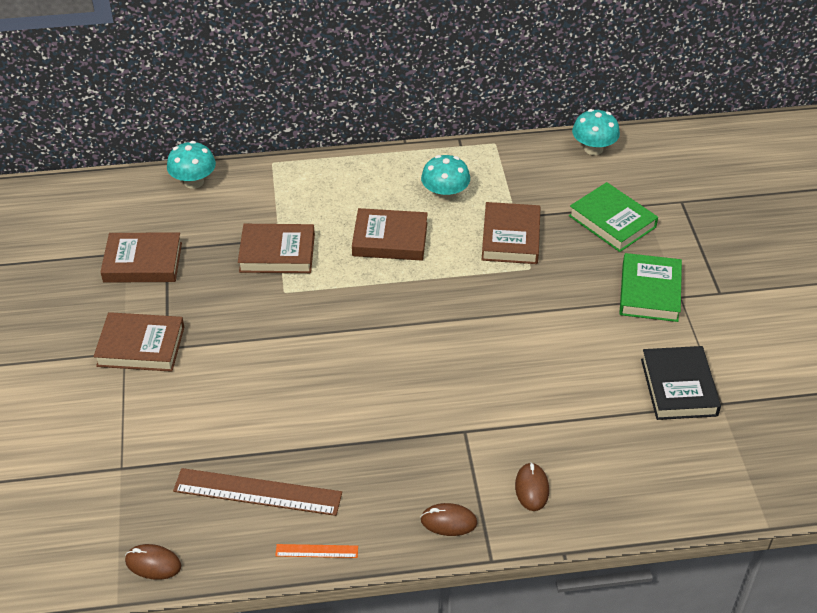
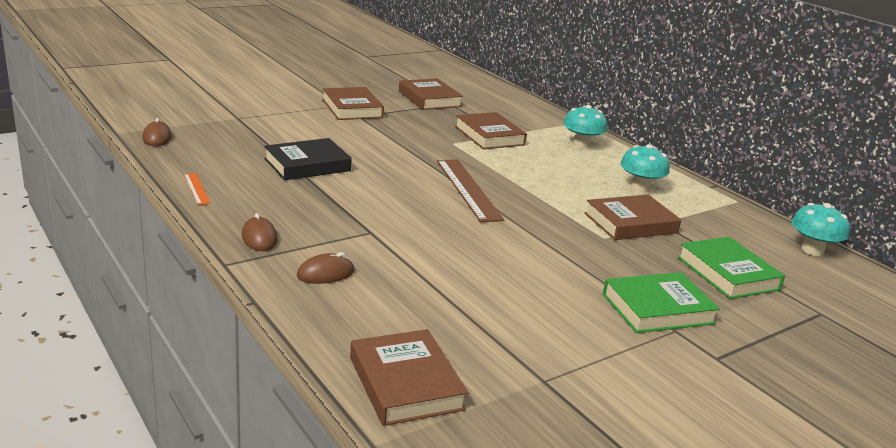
camera: 60 degrees right, 20 degrees down
(194, 182) = (524, 102): turquoise mushroom -> turquoise mushroom (581, 145)
(257, 492) = (244, 160): brown ruler -> brown ruler (468, 189)
(390, 239) = (557, 172): brown book -> brown book (406, 383)
(612, 221) = (727, 273): green book -> green book turned 45 degrees counterclockwise
(678, 387) = (538, 345): black book -> black book (307, 165)

